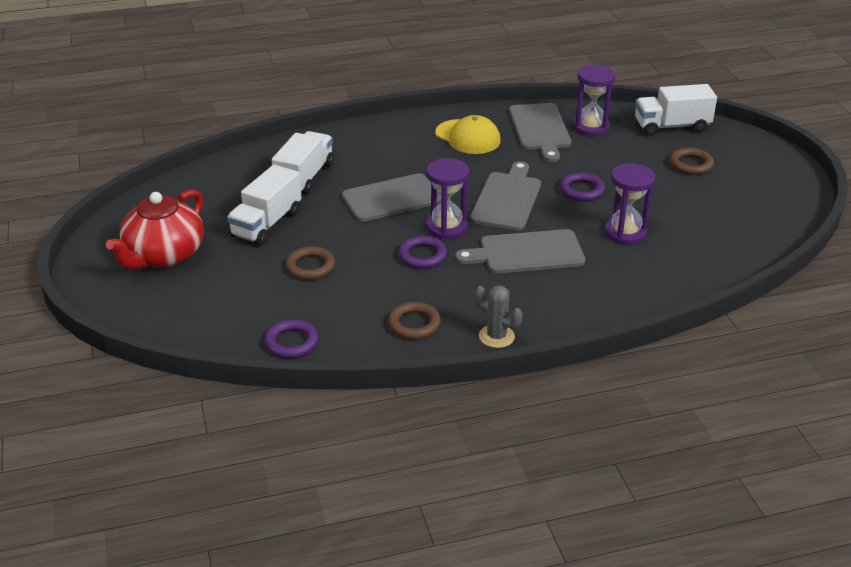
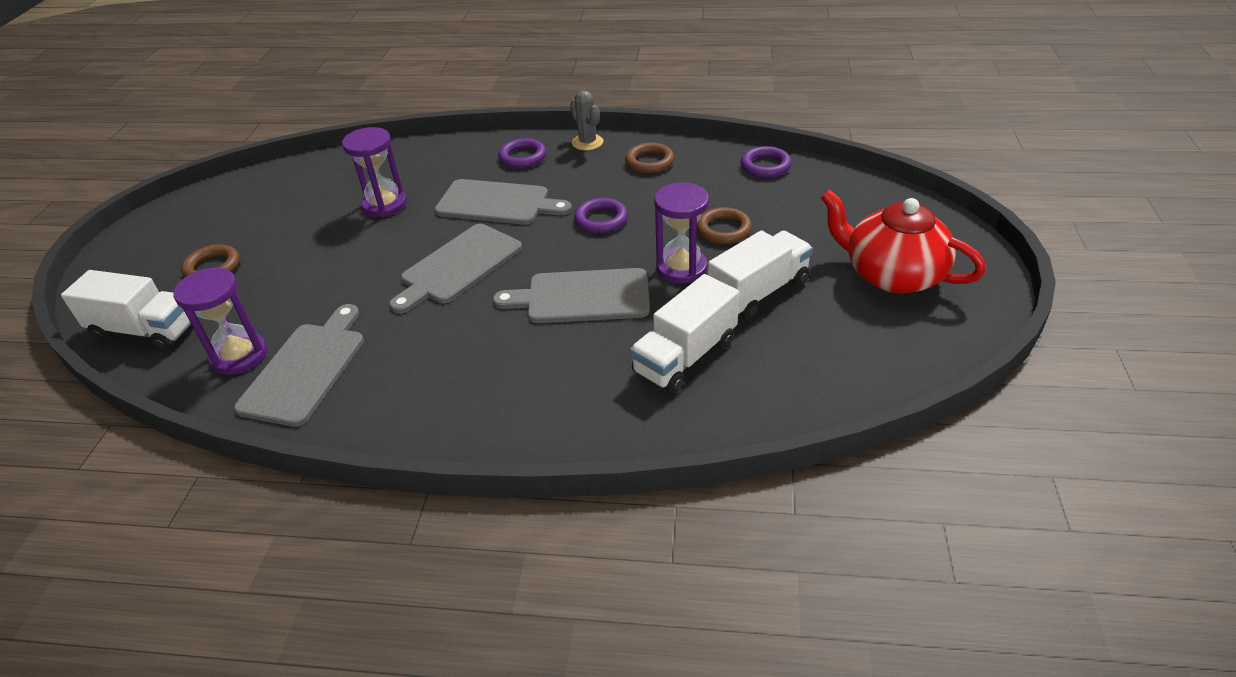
camera: 155 degrees left, 5 degrees up
(164, 255) = (892, 274): red teapot -> red teapot turned 105 degrees counterclockwise
(446, 227) = (553, 245): purple hourglass -> purple hourglass (681, 268)
(468, 137) = (414, 379): yellow cap -> none
(581, 190) = (368, 260): purple ring -> purple ring (522, 157)

